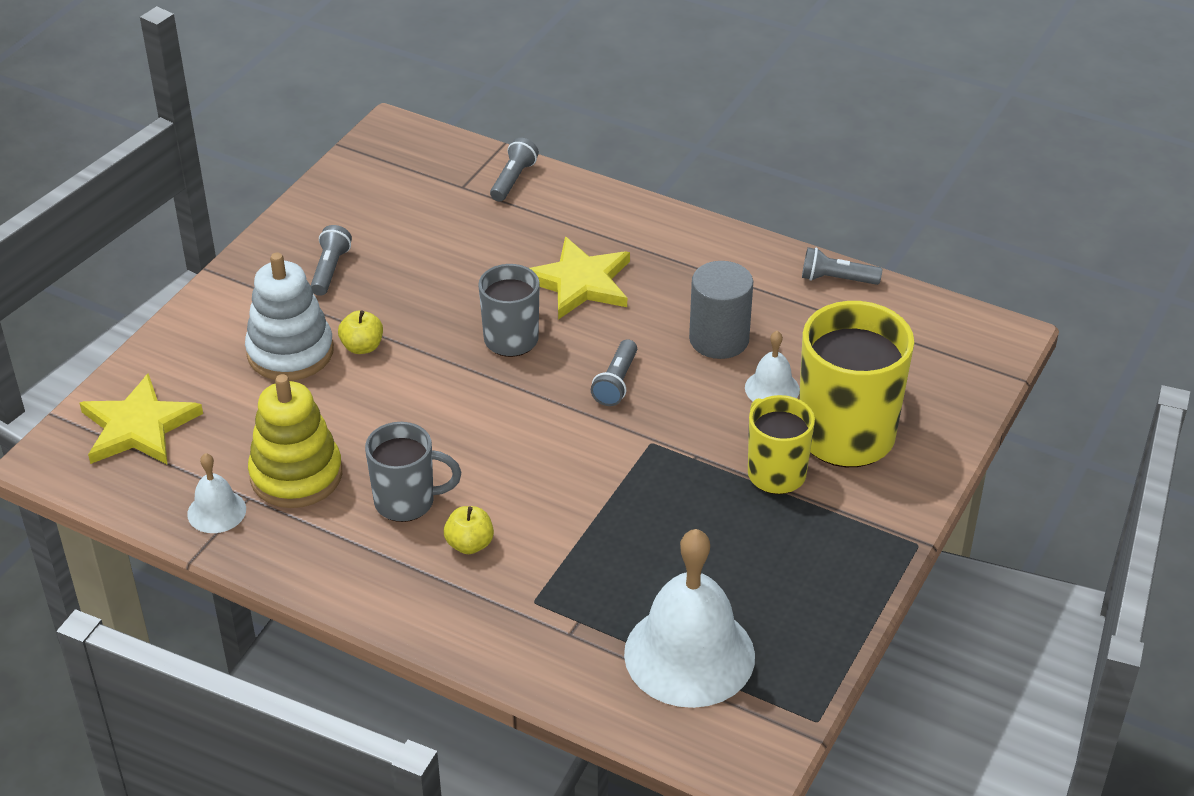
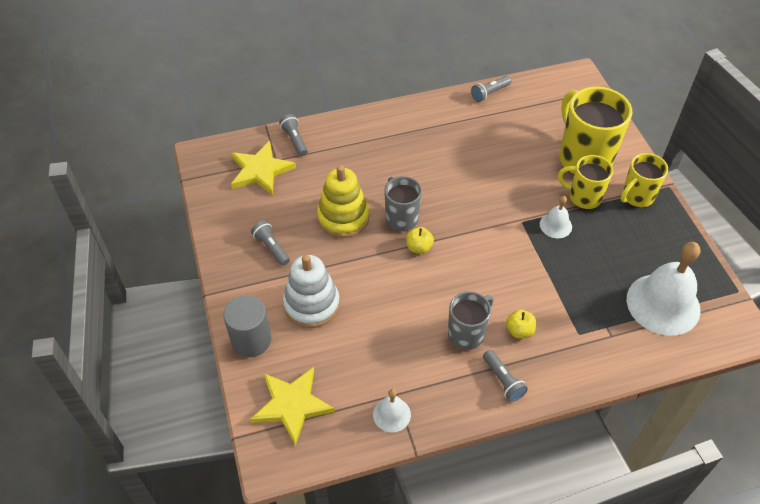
camera: 45 degrees left, 10 degrees up
(296, 475) = (402, 363): yellow stacking toy -> yellow stacking toy (343, 218)
(362, 347) = (341, 275): yellow apple -> yellow apple (419, 247)
(580, 282) = (392, 169): yellow star -> yellow star (260, 170)
(616, 383) = (472, 205): grey flashlight -> grey flashlight (503, 380)
(719, 339) = (483, 154): grey cylinder -> grey cylinder (251, 340)
(772, 388) = (532, 160): white bell -> white bell (555, 225)
(850, 522) = (636, 196): none -> yellow mug

